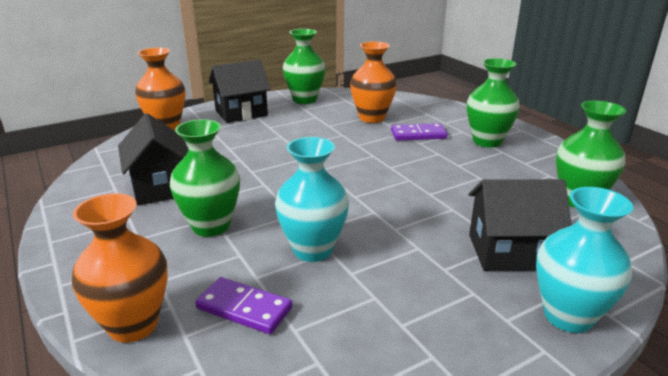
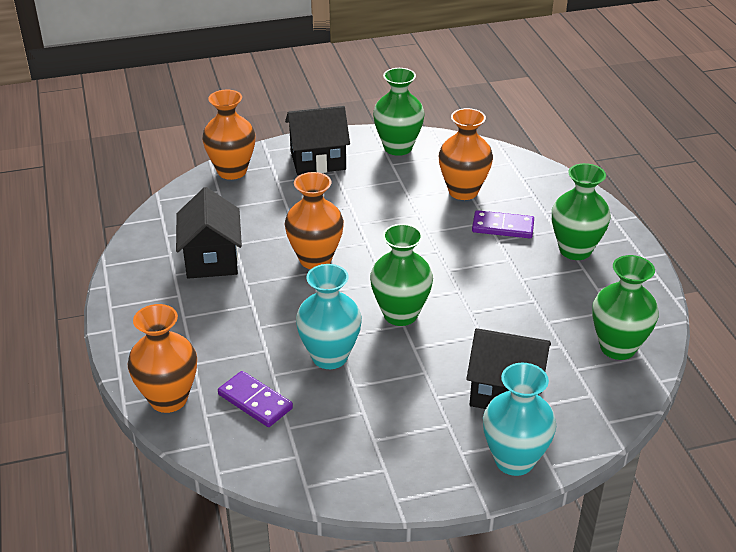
camera: 15 degrees right, 10 degrees up
(211, 226) = (248, 314): green vase -> green vase (400, 314)
(265, 175) = (315, 259): none -> orange vase

